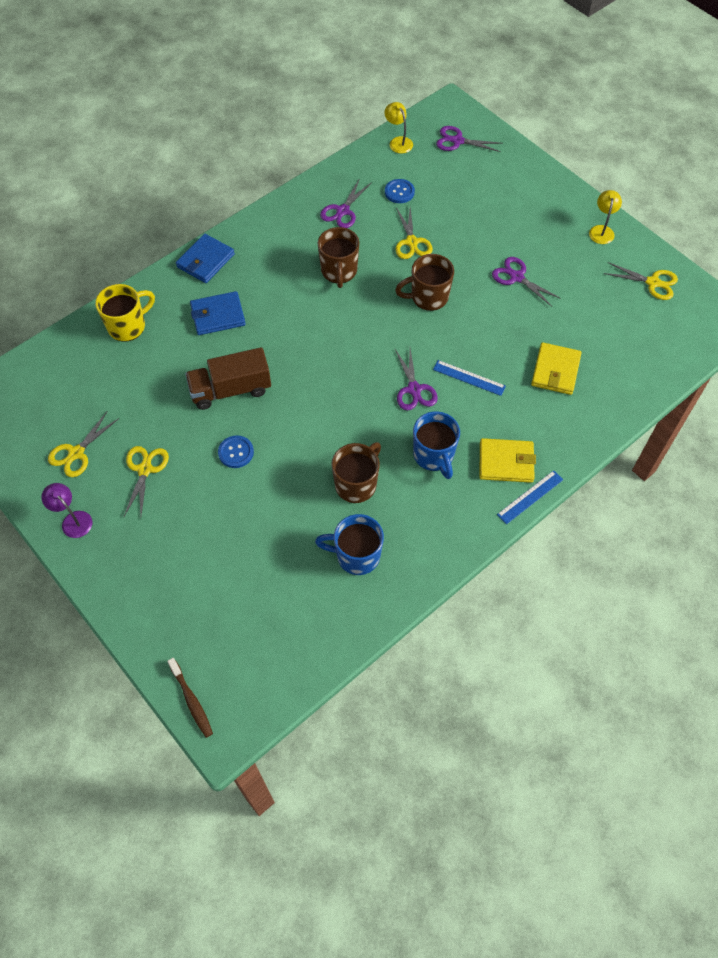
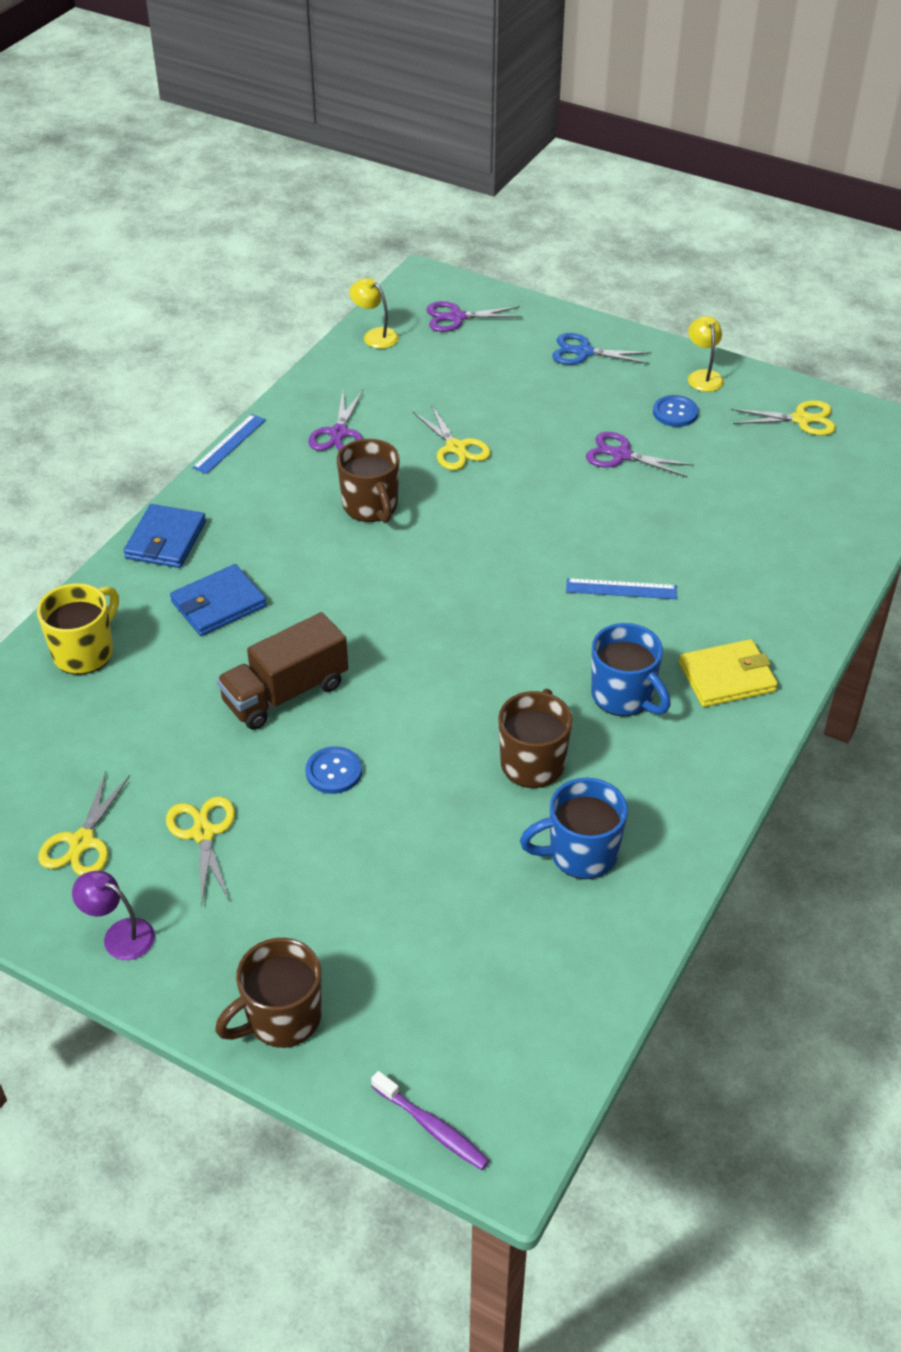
camera: 20 degrees left, 15 degrees down
(191, 701) = (432, 1127): brown toothbrush -> purple toothbrush
(399, 192) = (407, 393): blue button -> blue button (675, 412)
(414, 389) = (553, 623): purple scissors -> none
(428, 297) = (513, 507): brown mug -> brown mug (281, 1018)
(529, 190) = (584, 352): none -> blue scissors
(530, 497) = (782, 710): blue ruler -> blue ruler (229, 443)
(555, 370) = (732, 551): yellow wallet -> none

